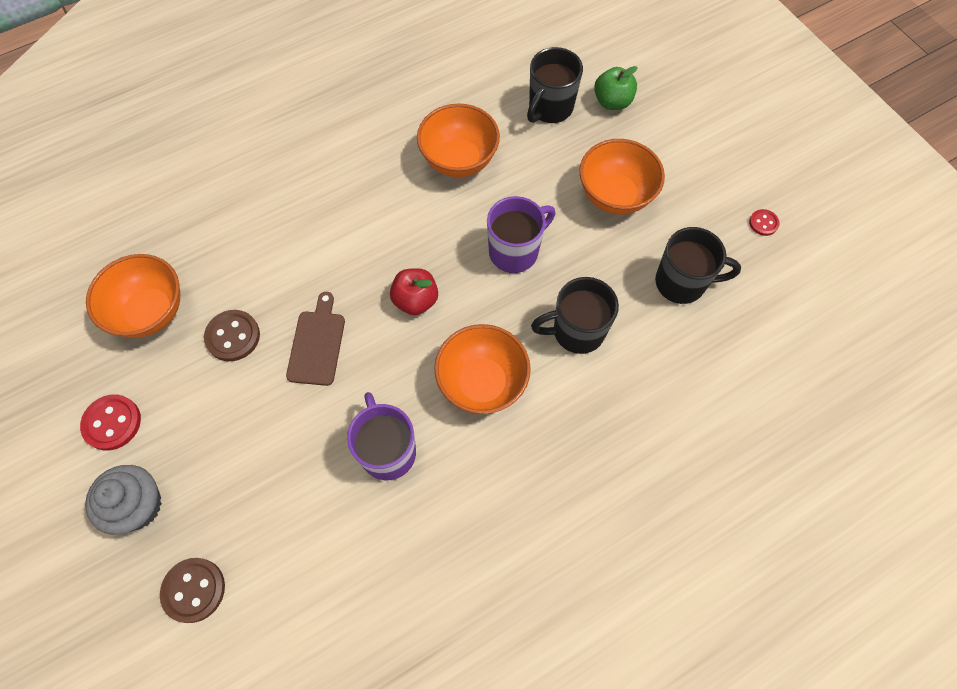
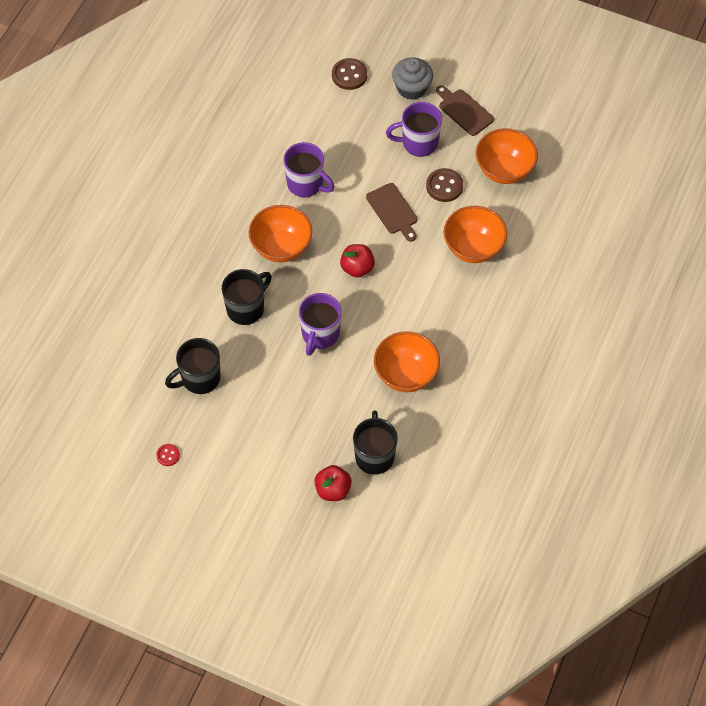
camera: 145 degrees right, 5 degrees down
(112, 423) = (464, 111): red button -> brown cutting board
(206, 415) = (418, 143): none -> purple mug
(612, 102) = (333, 490): green apple -> red apple
(615, 196) = (281, 414): orange bowl -> orange bowl (473, 248)

